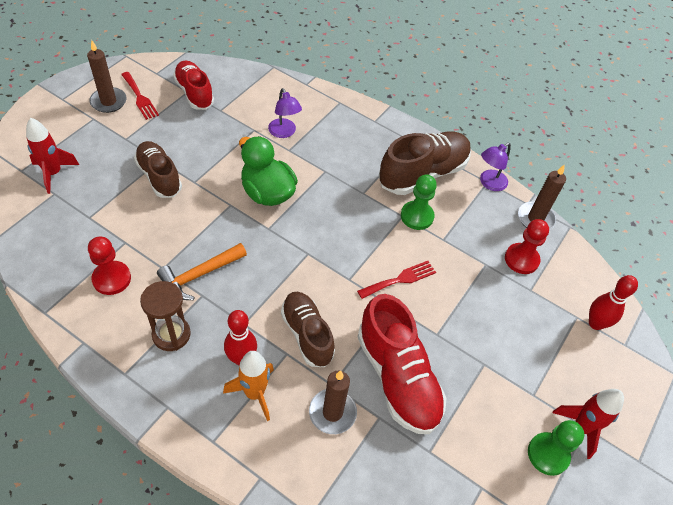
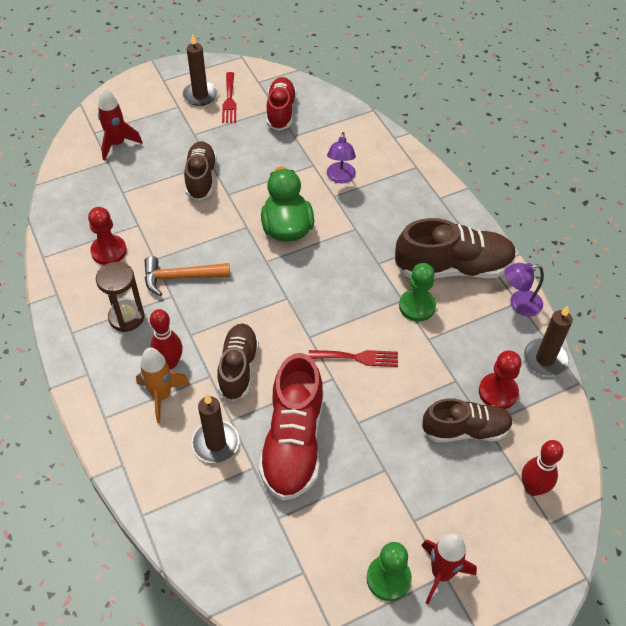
camera: 35 degrees right, 0 degrees up
(519, 301) = (465, 430): none -> brown shoe

